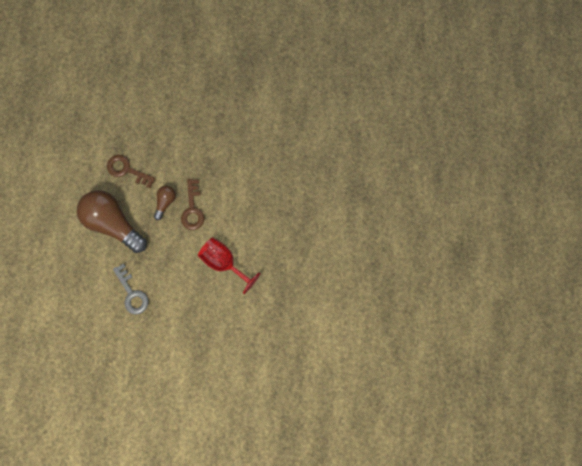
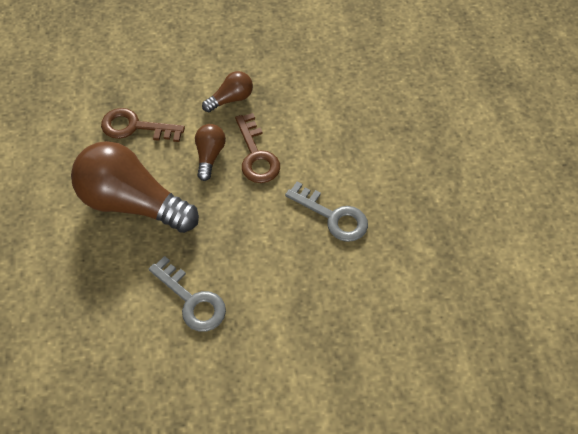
camera: 15 degrees left, 20 degrees down
(189, 164) = (231, 99): none -> brown light bulb
(224, 262) = (333, 216): red goblet -> grey key

